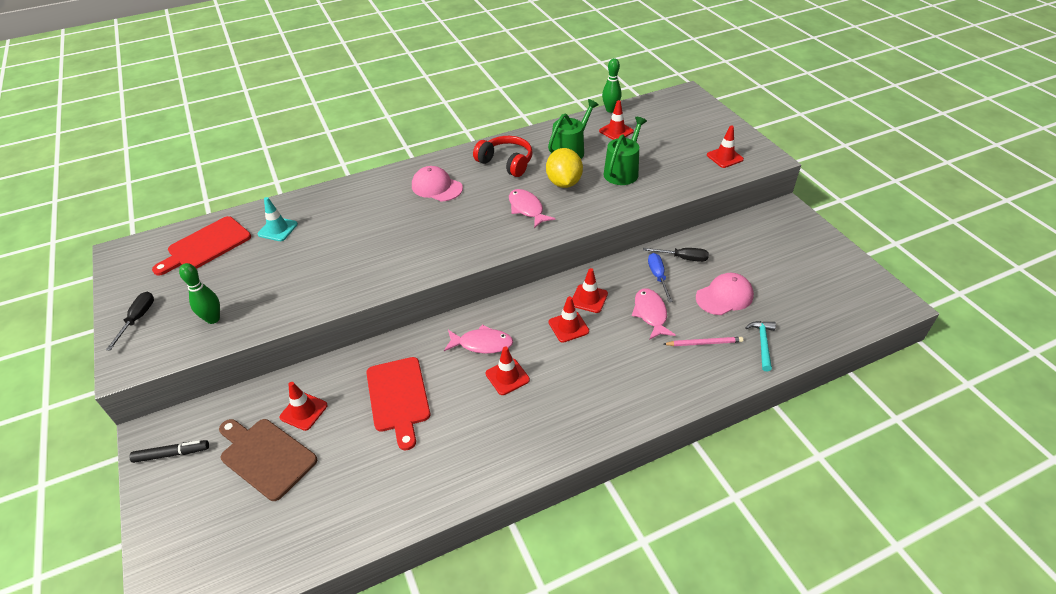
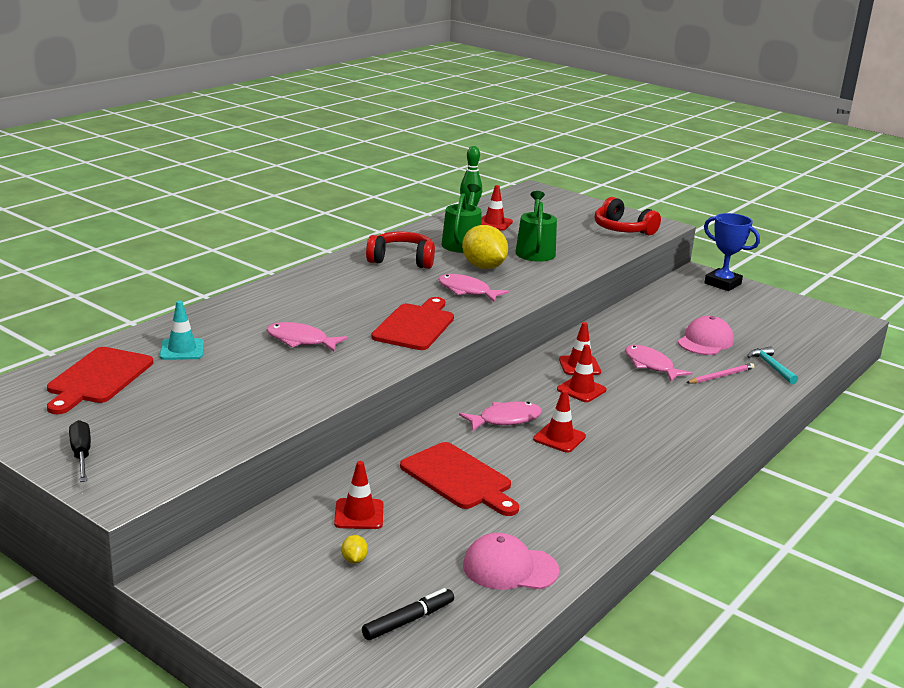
camera: 30 degrees left, 20 degrees down
(171, 454) = (227, 589): black marker -> black marker (408, 621)
(213, 319) = (190, 435): green bowling pin -> none
(265, 456) = (354, 560): brown cutting board -> yellow lemon
(360, 238) = (301, 341): none -> pink fish
(436, 187) = (344, 289): pink cap -> pink cap (510, 568)
(455, 241) = (415, 325): none -> red cutting board
(658, 277) = (630, 338): blue screwdriver -> none
(683, 258) = (639, 321): black screwdriver -> none
(724, 157) = (622, 229): red traffic cone -> red headphones
(800, 227) = (722, 283): none -> blue trophy

